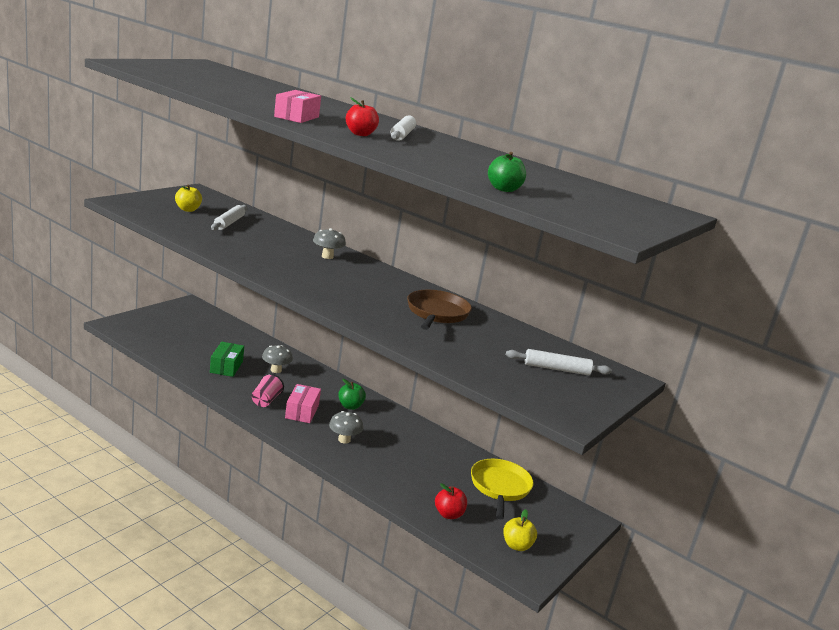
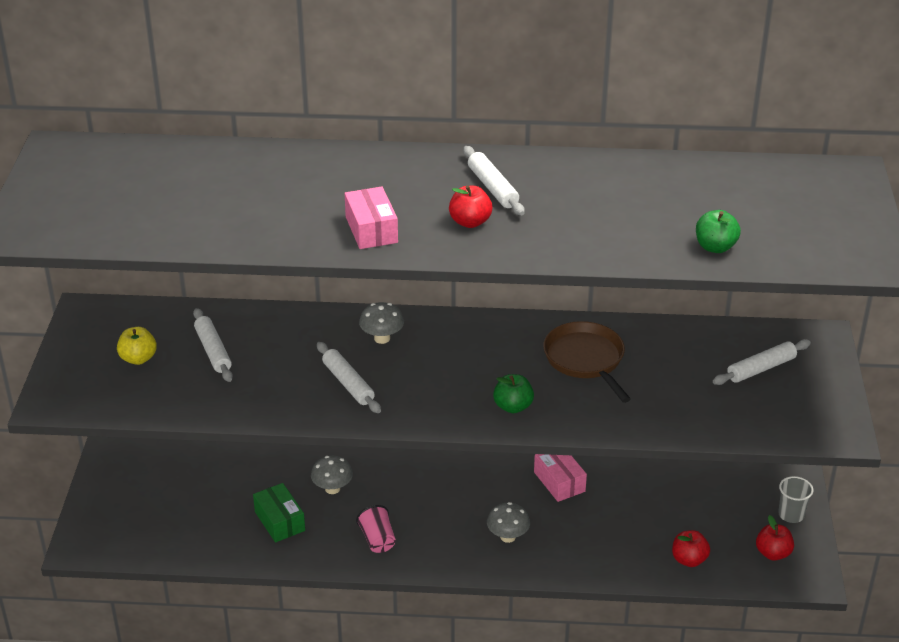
camera: 30 degrees left, 15 degrees up
(275, 259) = (348, 383): none -> white rolling pin
(302, 411) = (427, 528): pink box -> pink box (559, 481)
(350, 406) = (461, 487): green apple -> green apple (513, 407)
(500, 487) = (694, 494): yellow pan -> none
(516, 545) = (773, 553): yellow apple -> red apple
(559, 535) = (791, 515): none -> grey cup

